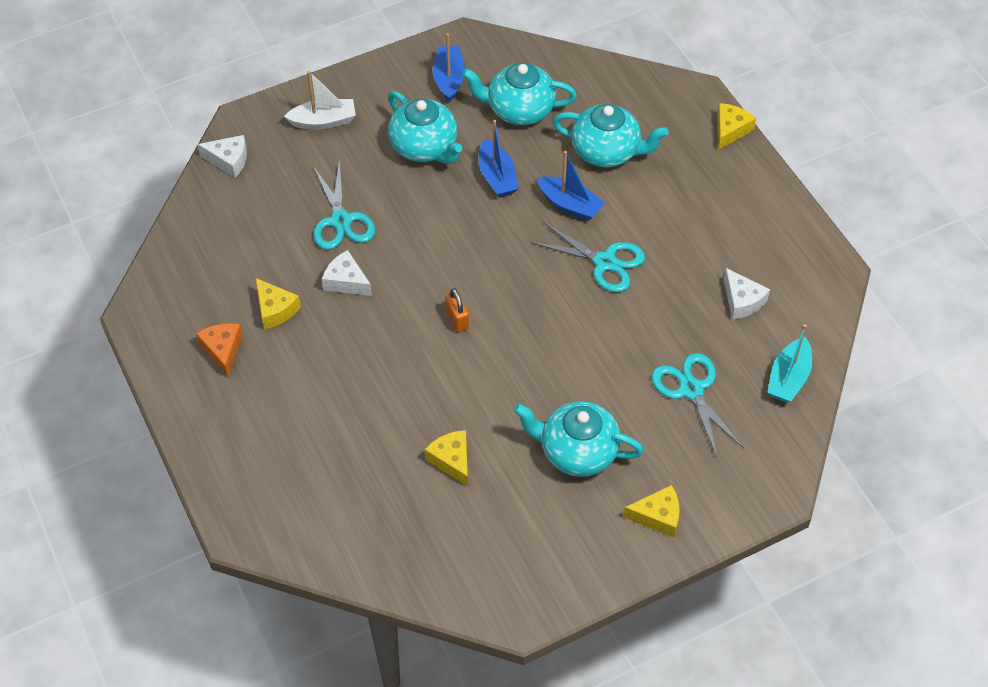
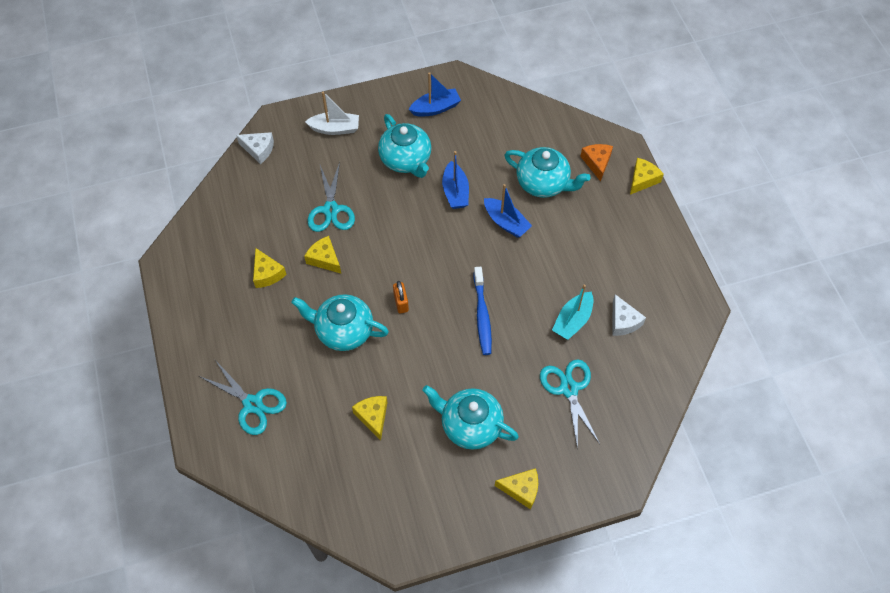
camera: 10 degrees right, 5 degrees up
(222, 350) = (221, 300): orange cheese -> orange cheese (597, 162)
(346, 281) = (324, 259): white cheese -> yellow cheese
(449, 79) = (435, 108): blue boat -> blue boat turned 60 degrees clockwise
(519, 110) = (483, 140): turquoise teapot -> turquoise teapot (343, 331)
(564, 319) = (482, 315): none -> blue toothbrush
(604, 262) = (523, 273): turquoise scissors -> turquoise scissors (252, 404)
(788, 378) = (647, 391): turquoise boat -> turquoise boat (572, 320)

